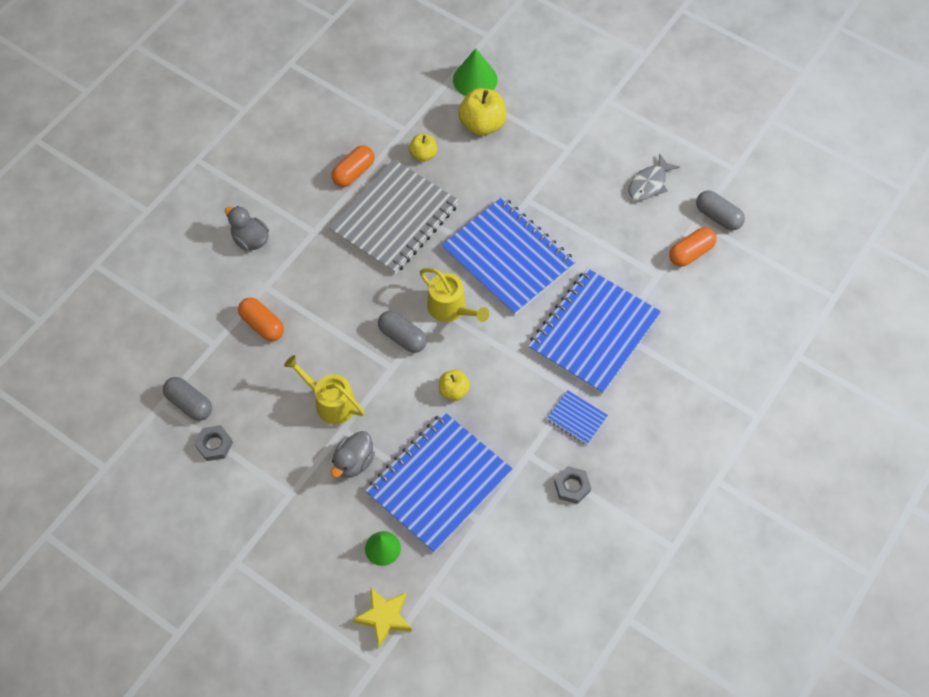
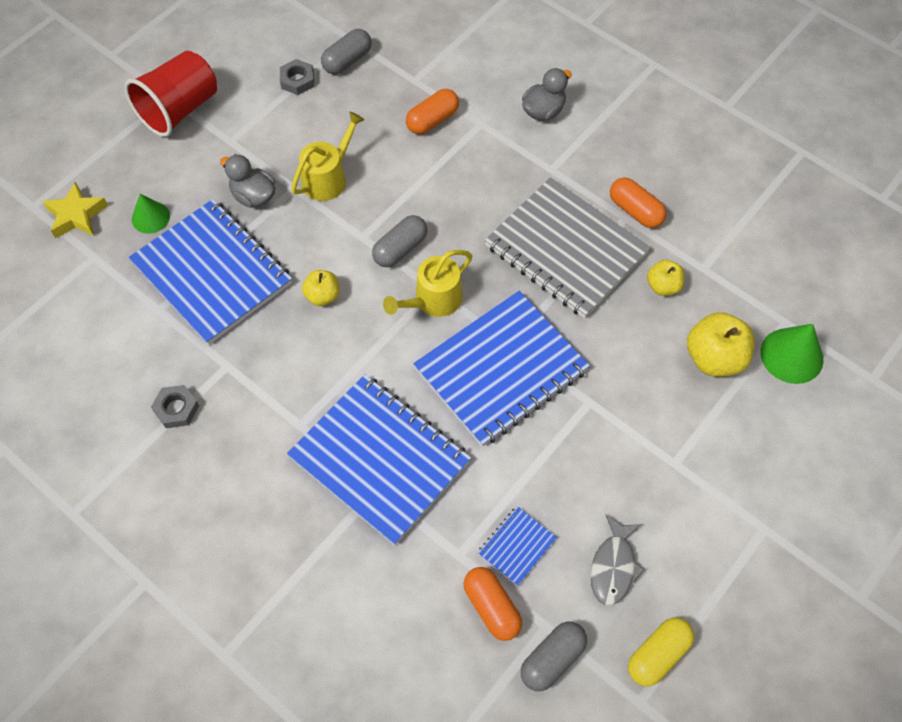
camera: 95 degrees right, 0 degrees up
(253, 548) = (179, 110): none -> red cup
(576, 418) = (263, 424): blue notebook -> blue notebook (516, 546)
(649, 183) = (613, 566): grey fish -> grey fish turned 120 degrees counterclockwise
(703, 159) = (658, 655): none -> yellow capsule

